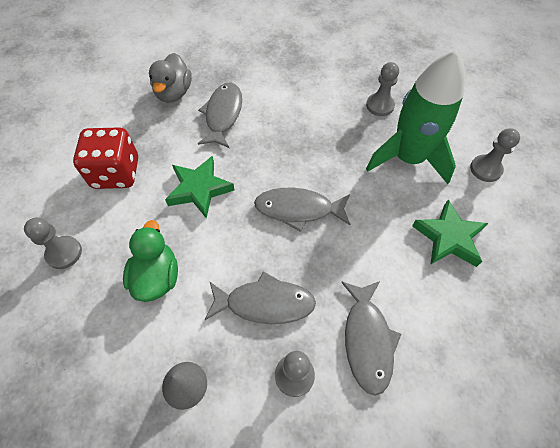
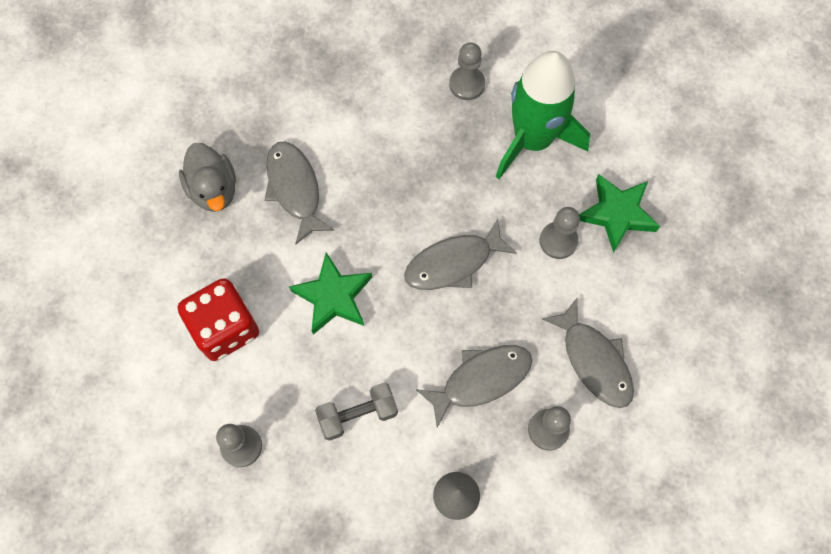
camera: 30 degrees left, 10 degrees up
(157, 277) = (358, 414): green duck -> grey dumbbell
(485, 169) = (617, 112): grey pawn -> grey pawn (558, 241)

